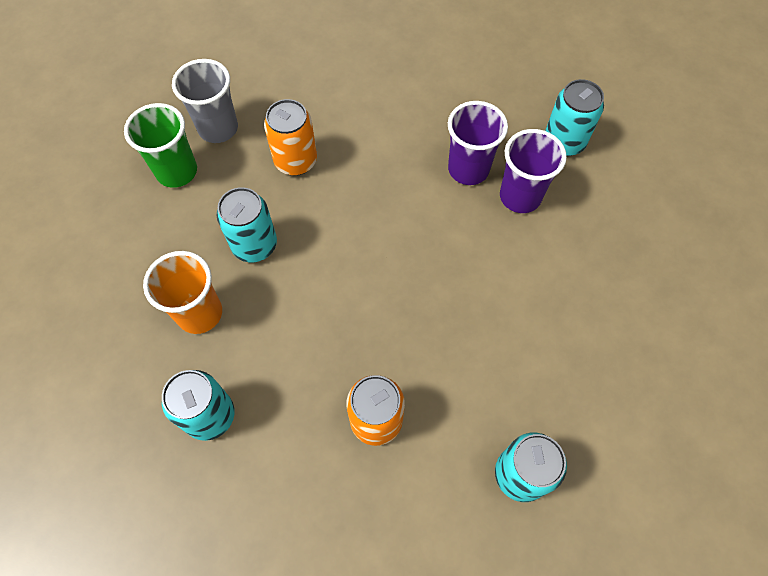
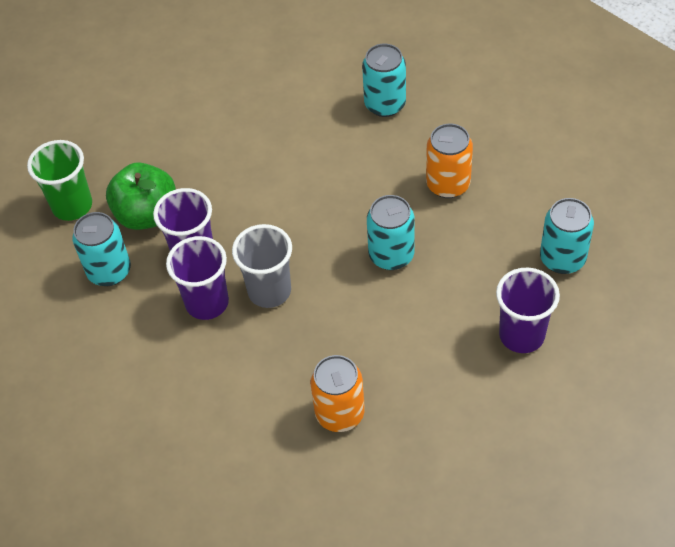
camera: 135 degrees left, 10 degrees down
(177, 171) = (455, 481): green cup -> green cup (72, 206)
(200, 313) = (521, 335): orange cup -> purple cup
(218, 128) = (382, 502): grey cup -> grey cup (269, 291)
(254, 245) = (436, 361): turquoise can -> turquoise can (391, 255)
(593, 201) = (147, 214): none -> green apple

